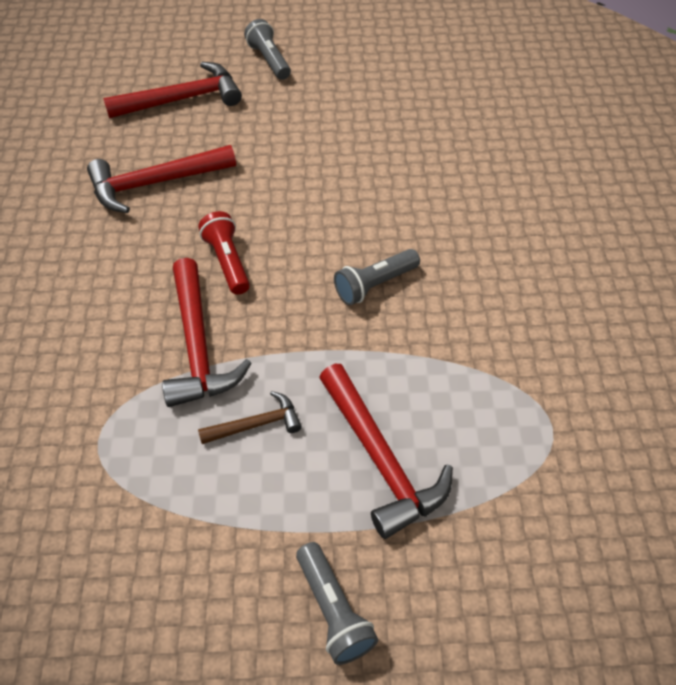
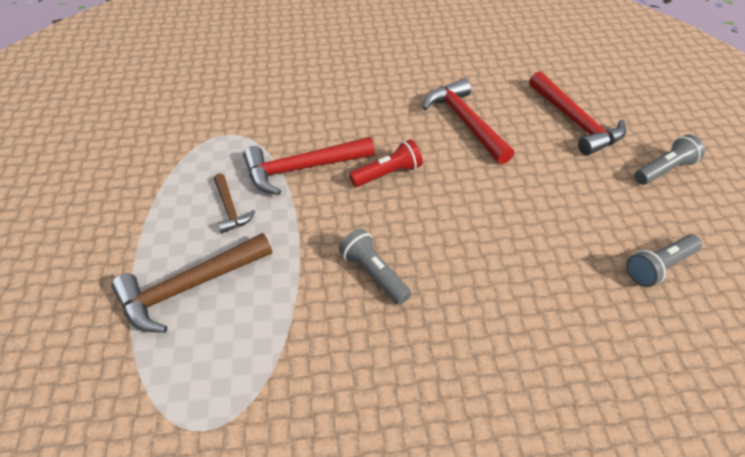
camera: 85 degrees right, 5 degrees down
(333, 610) = (74, 266): grey flashlight -> grey flashlight (659, 267)
(380, 459) = (189, 287): red hammer -> brown hammer

